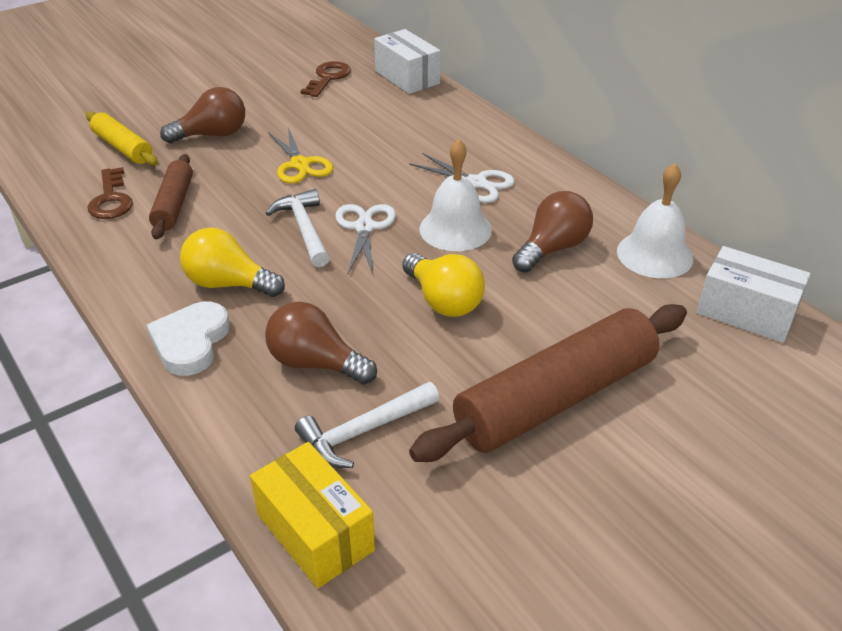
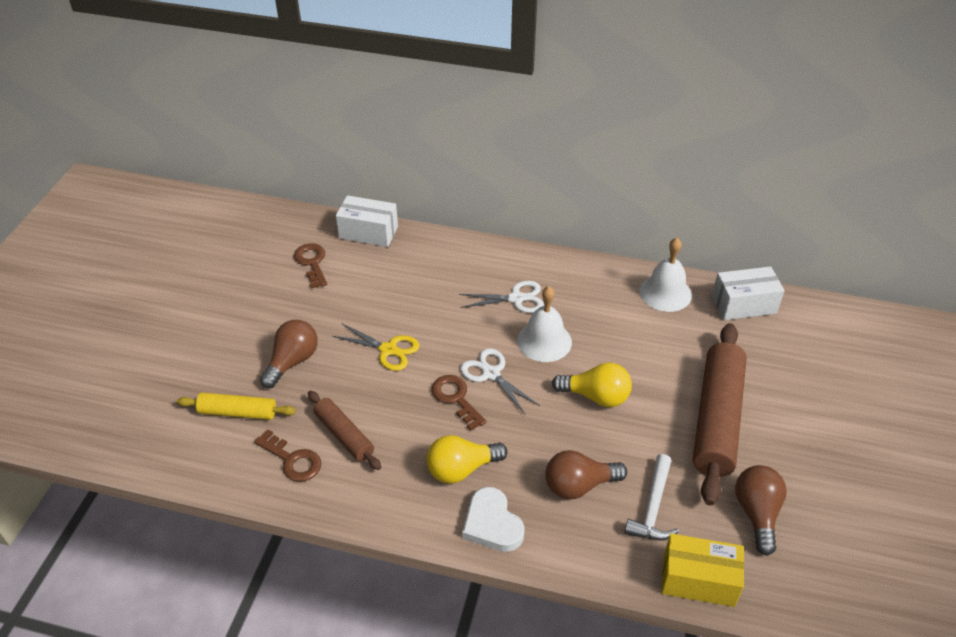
camera: 40 degrees left, 5 degrees up
(304, 229) = (456, 398): white hammer -> brown key
(552, 248) = (611, 322): brown light bulb -> brown light bulb (757, 513)

